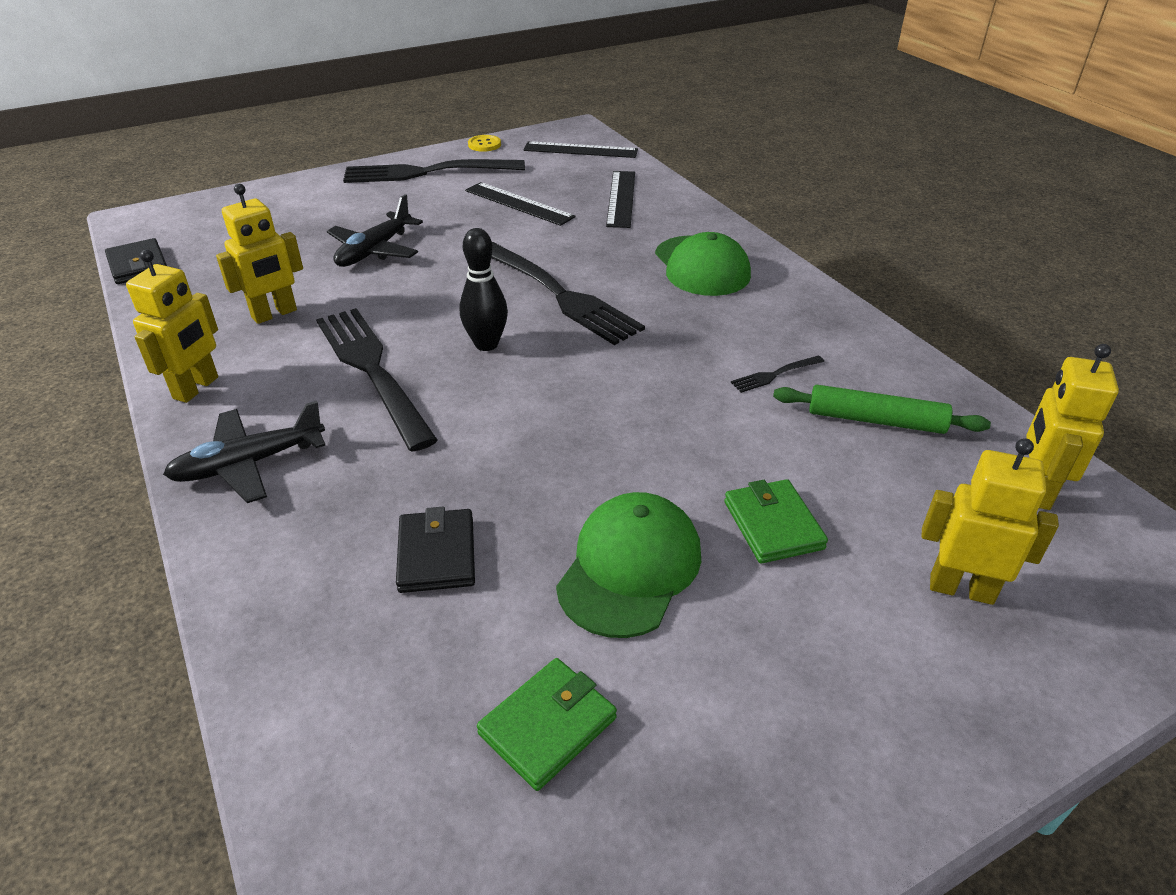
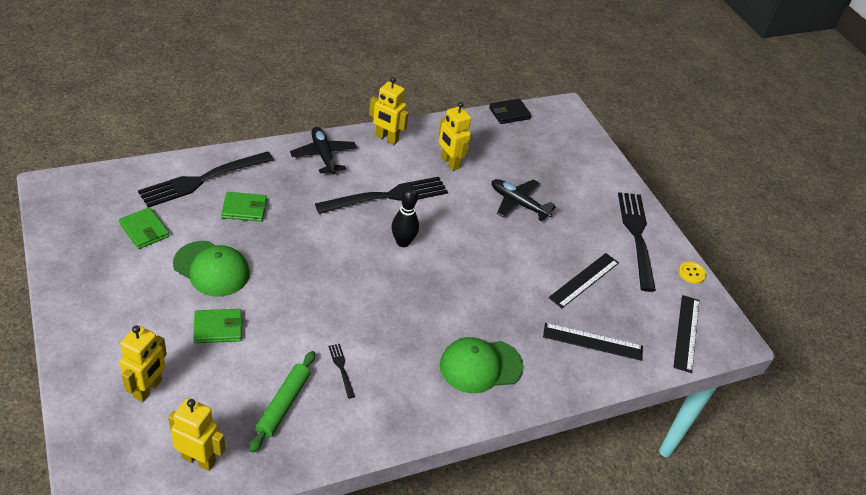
camera: 90 degrees right, 5 degrees up
(436, 554) = (244, 209): black wallet -> green wallet
(559, 294) = (452, 282): black fork -> black fork (203, 180)

